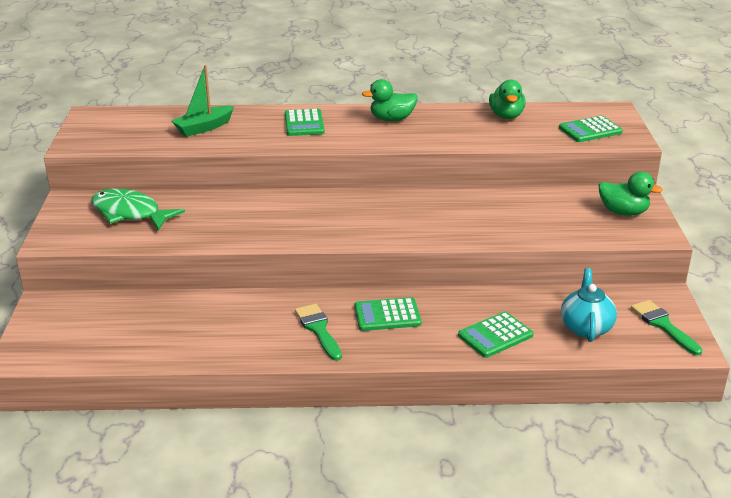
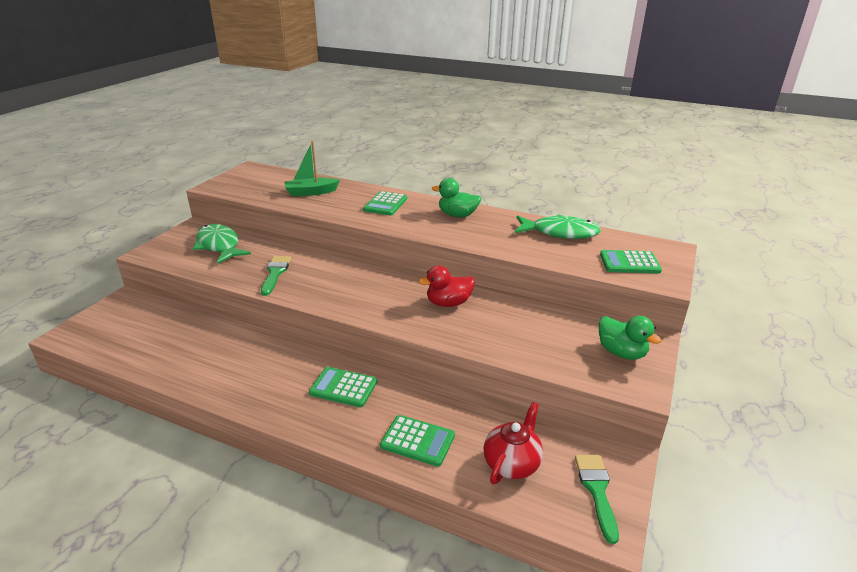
camera: 25 degrees right, 0 degrees up
(318, 329) = (278, 382): green brush -> green brush (275, 273)
(440, 209) = (448, 303): none -> red duck
(495, 335) = (417, 441): green calculator -> green calculator turned 150 degrees counterclockwise
(506, 116) = (560, 233): green duck -> green fish
(586, 327) = (512, 463): turquoise teapot -> red teapot

